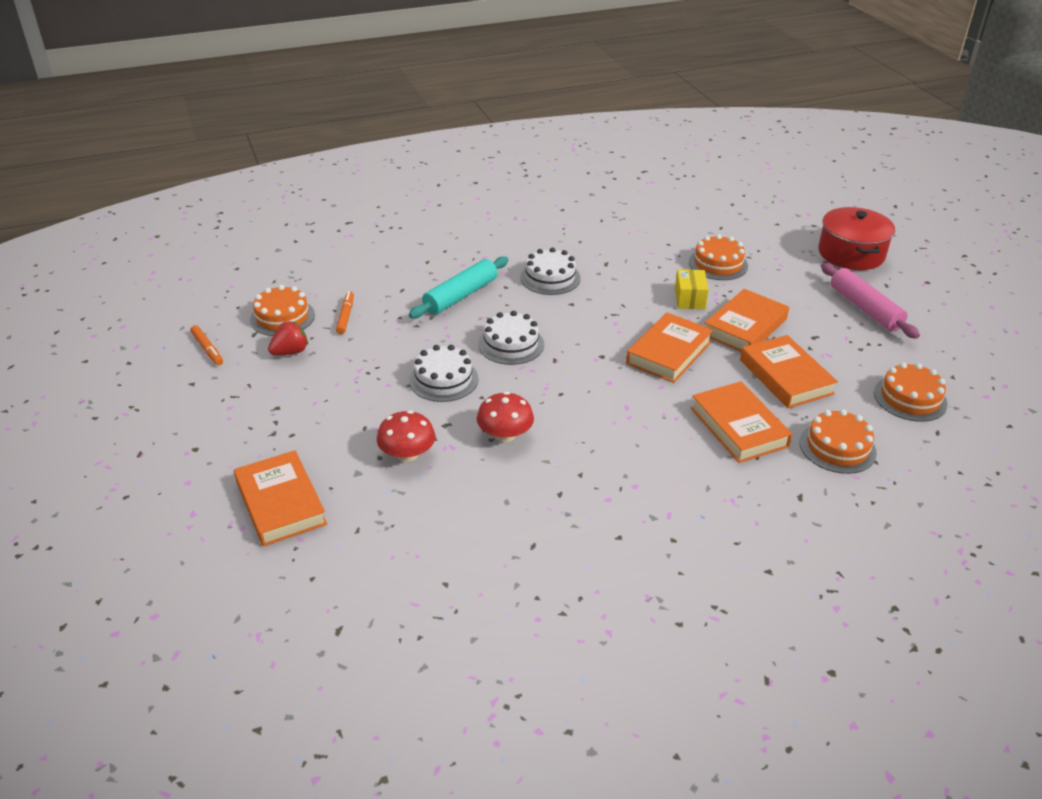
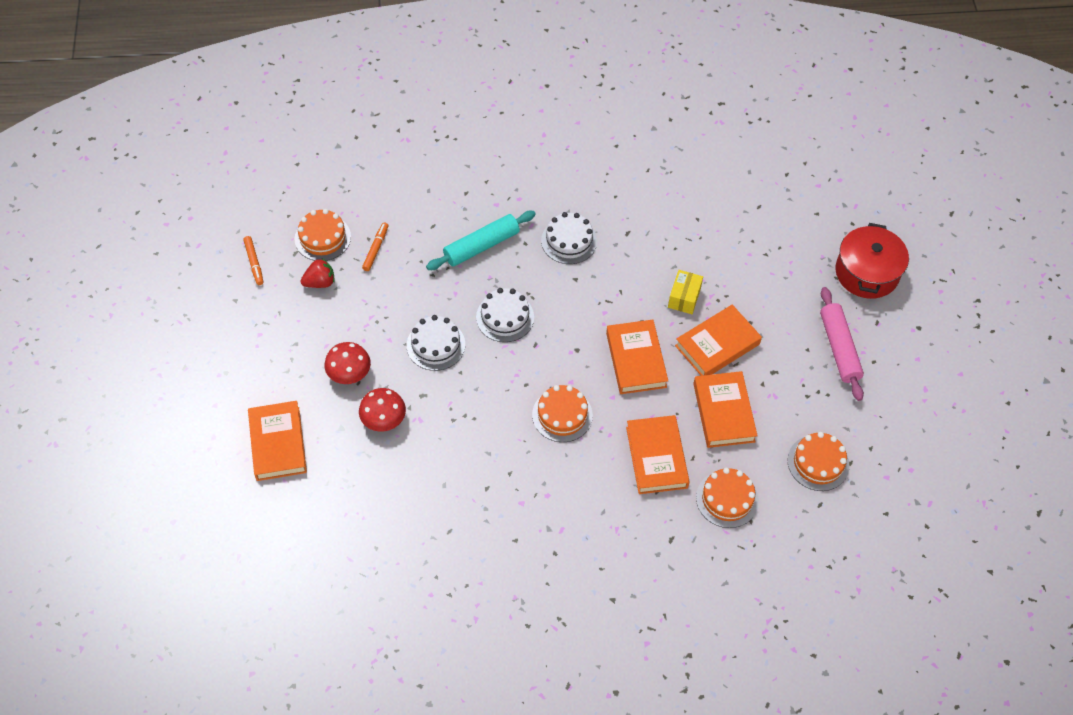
camera: 15 degrees right, 20 degrees up
(505, 435) = (465, 418): red mushroom -> red mushroom (349, 373)
(669, 353) = (636, 360): orange book -> orange book turned 60 degrees counterclockwise
(718, 264) = (731, 257): orange cake -> orange cake (562, 415)

